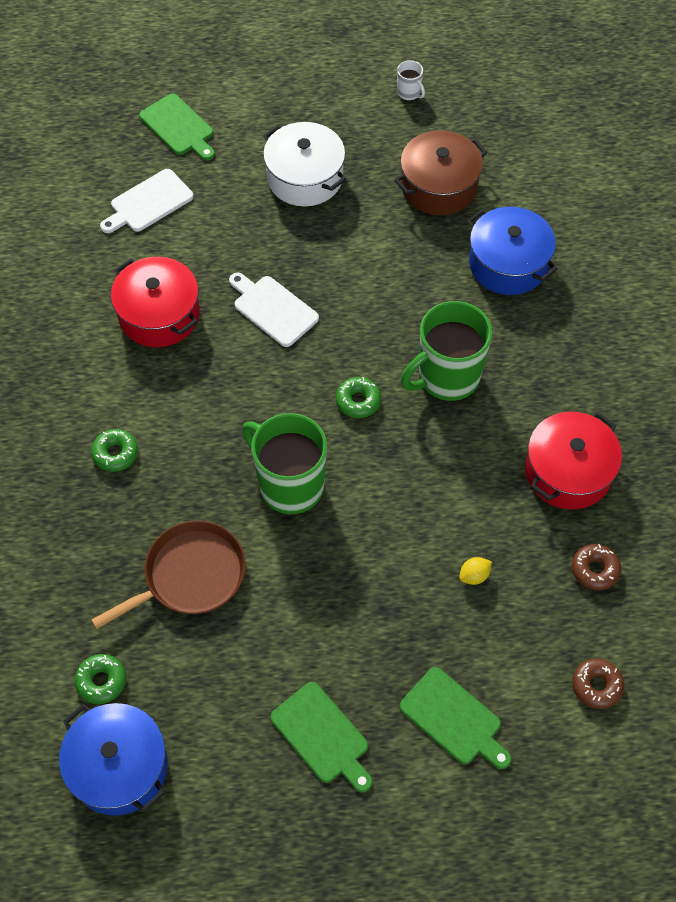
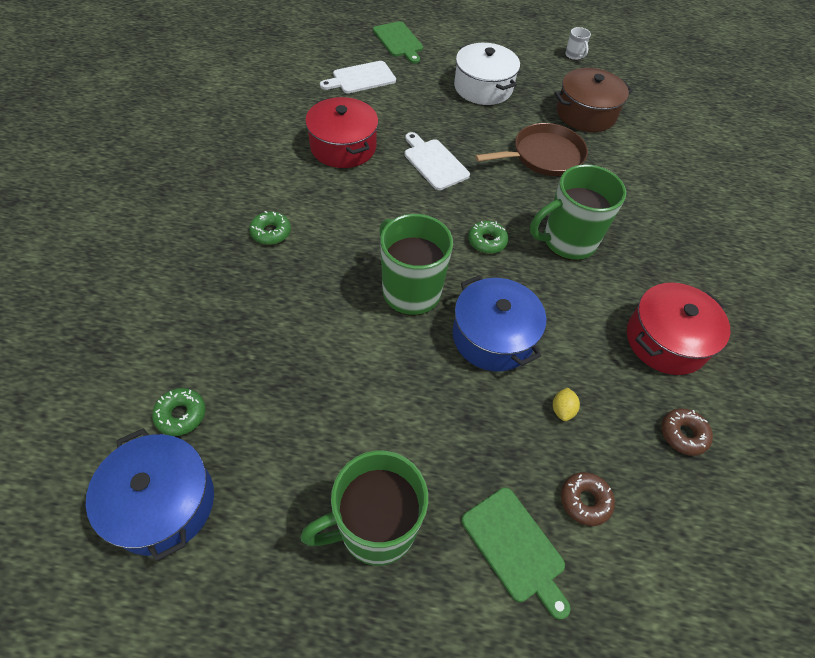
camera: 10 degrees right, 5 degrees down
(190, 575) = (298, 343): brown pan -> brown pan (544, 156)
(322, 736) = (375, 528): green cutting board -> green mug
(474, 576) = (562, 410): yellow lemon -> yellow lemon turned 60 degrees counterclockwise
(508, 264) = (633, 174): blue pot -> blue pot (493, 336)
(596, 686) = (673, 553): brown donut -> brown donut (585, 501)

